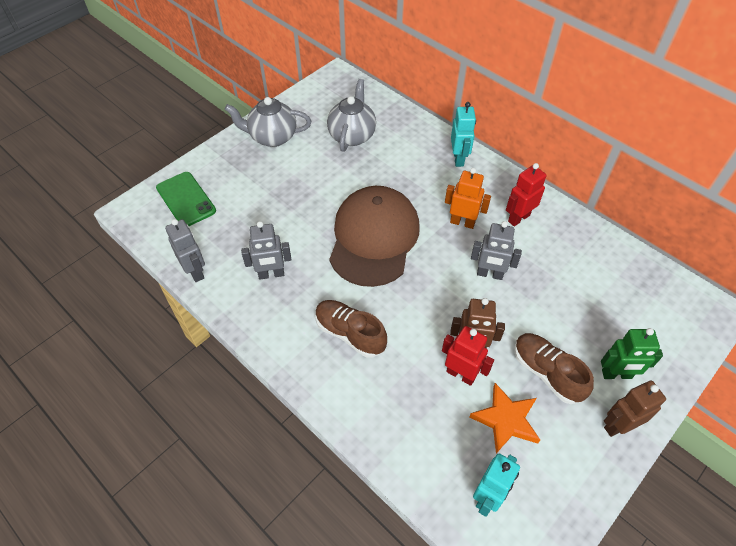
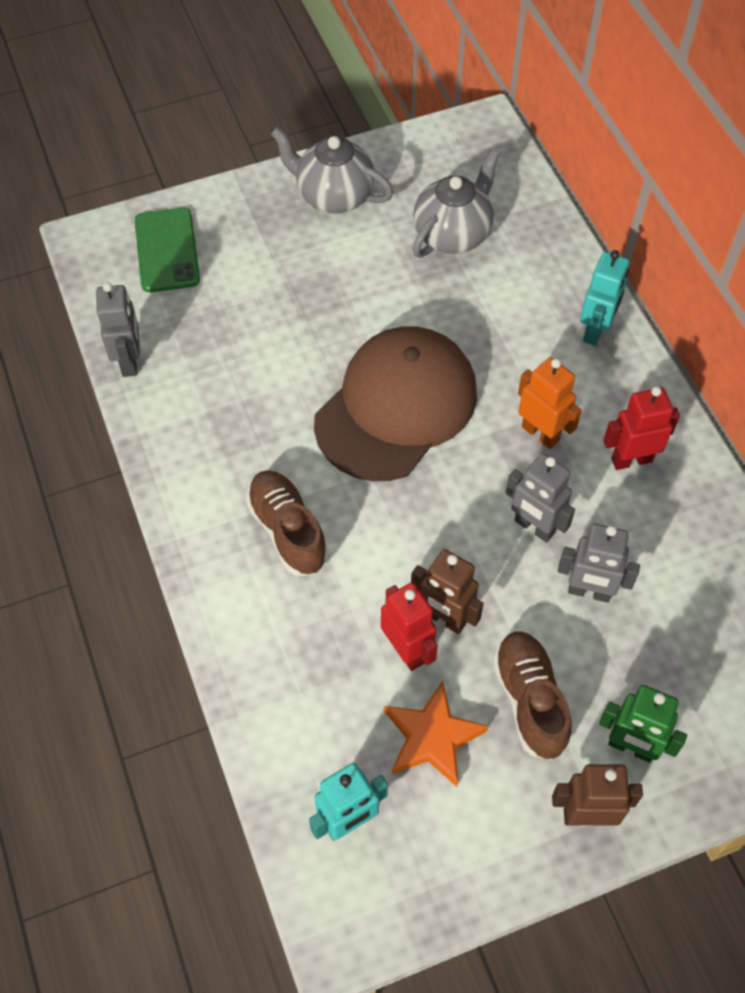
camera: 25 degrees right, 5 degrees up
(271, 274) = (226, 404): grey robot -> grey robot (589, 592)

